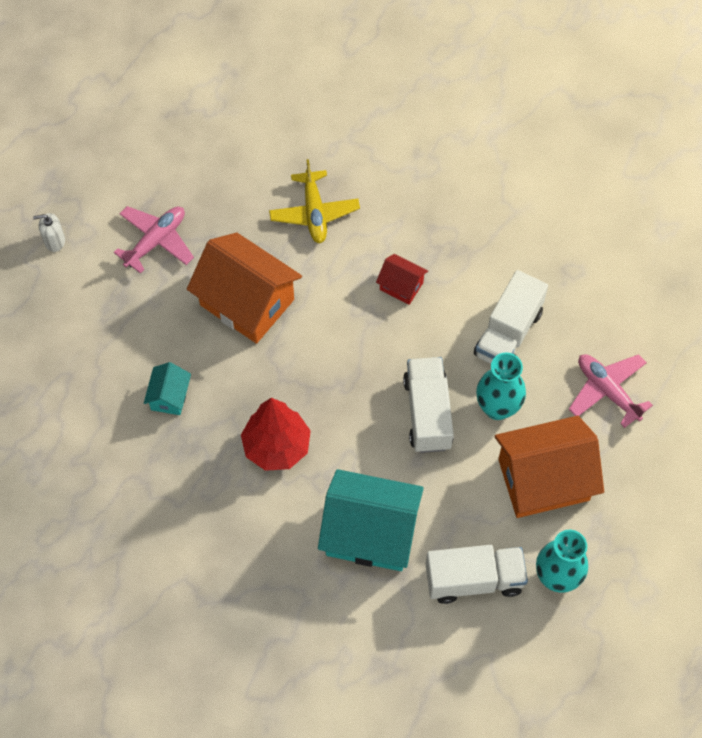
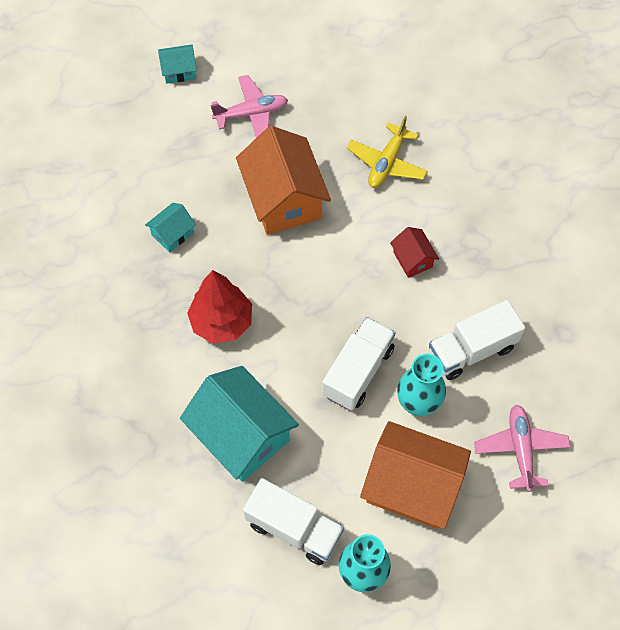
camera: 35 degrees right, 0 degrees up
(54, 241) = (179, 71): white soap dispenser -> turquoise house

